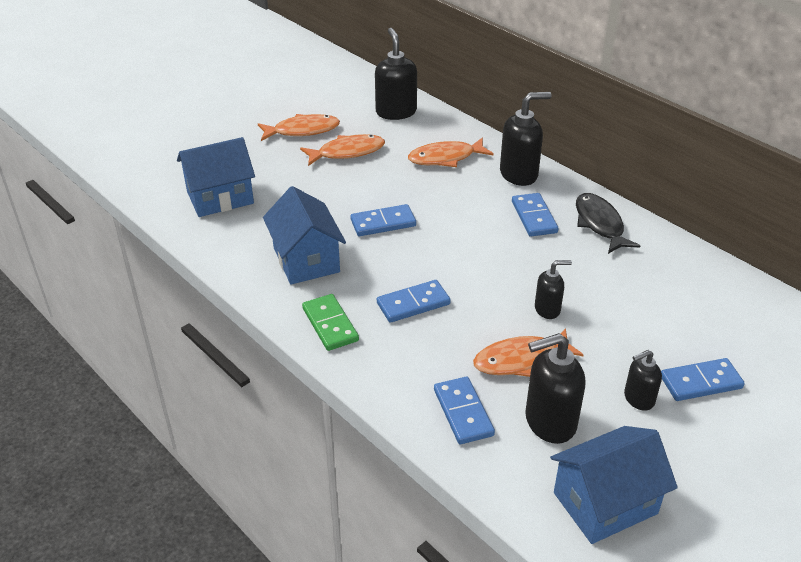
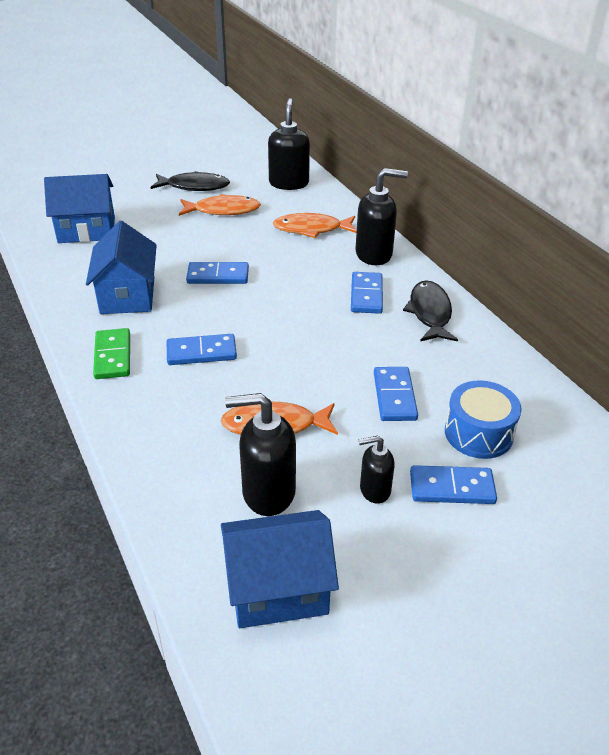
camera: 15 degrees right, 0 degrees up
(302, 130) = (194, 186): orange fish -> black fish
(463, 412) = (187, 464): blue domino -> blue domino (394, 396)
(547, 309) = (330, 383): black soap dispenser -> none
(698, 329) = (478, 433): none -> blue drum

